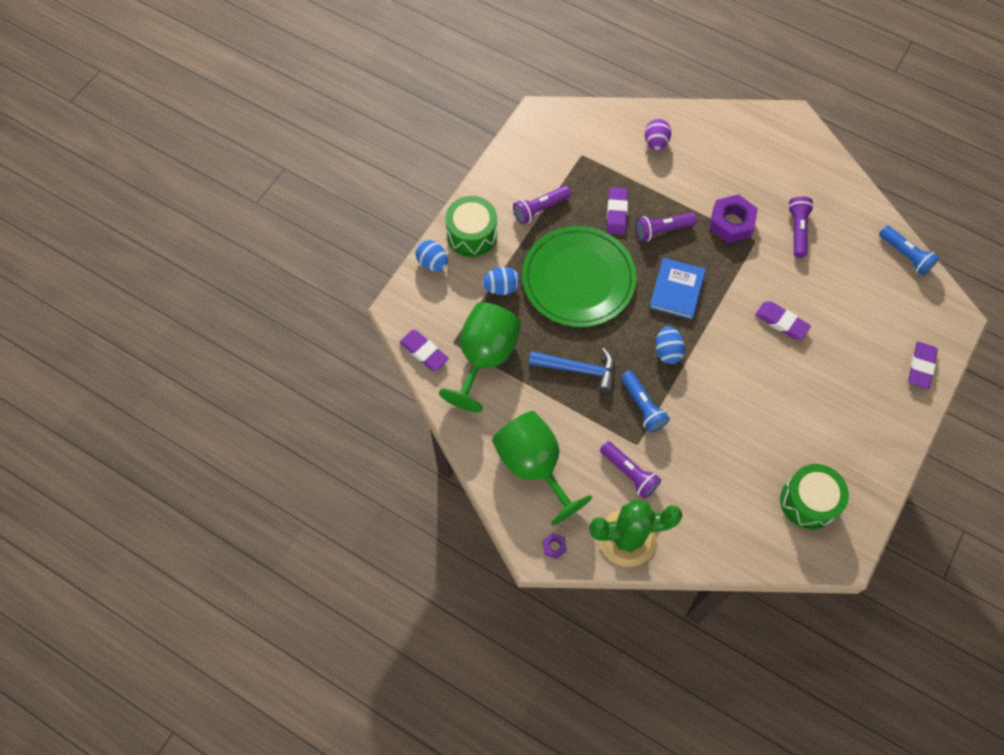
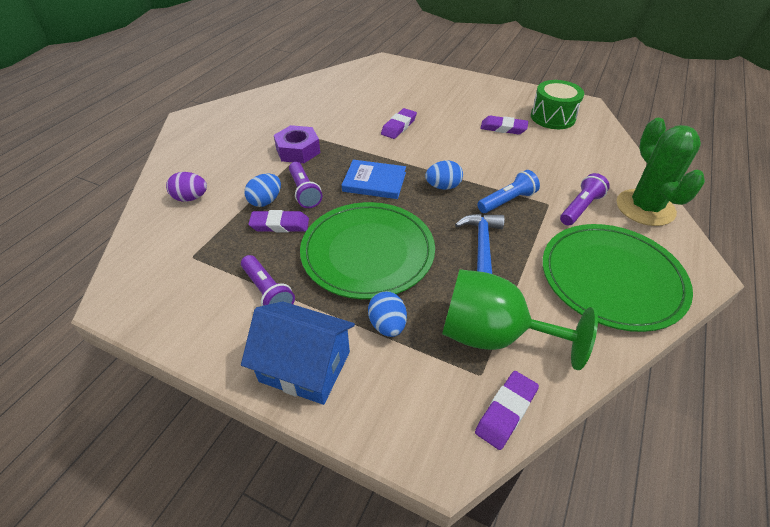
camera: 95 degrees left, 20 degrees down
(432, 263) = (353, 416): blue egg -> blue egg (265, 201)
(472, 235) = (305, 366): green drum -> blue house
(534, 466) = (611, 278): green goblet -> green plate
(554, 546) = (689, 257): purple nut -> none
(797, 230) = (307, 118): purple flashlight -> none
(905, 255) = (332, 75): blue flashlight -> none
(921, 366) = (424, 73): purple eraser -> purple eraser (503, 128)

